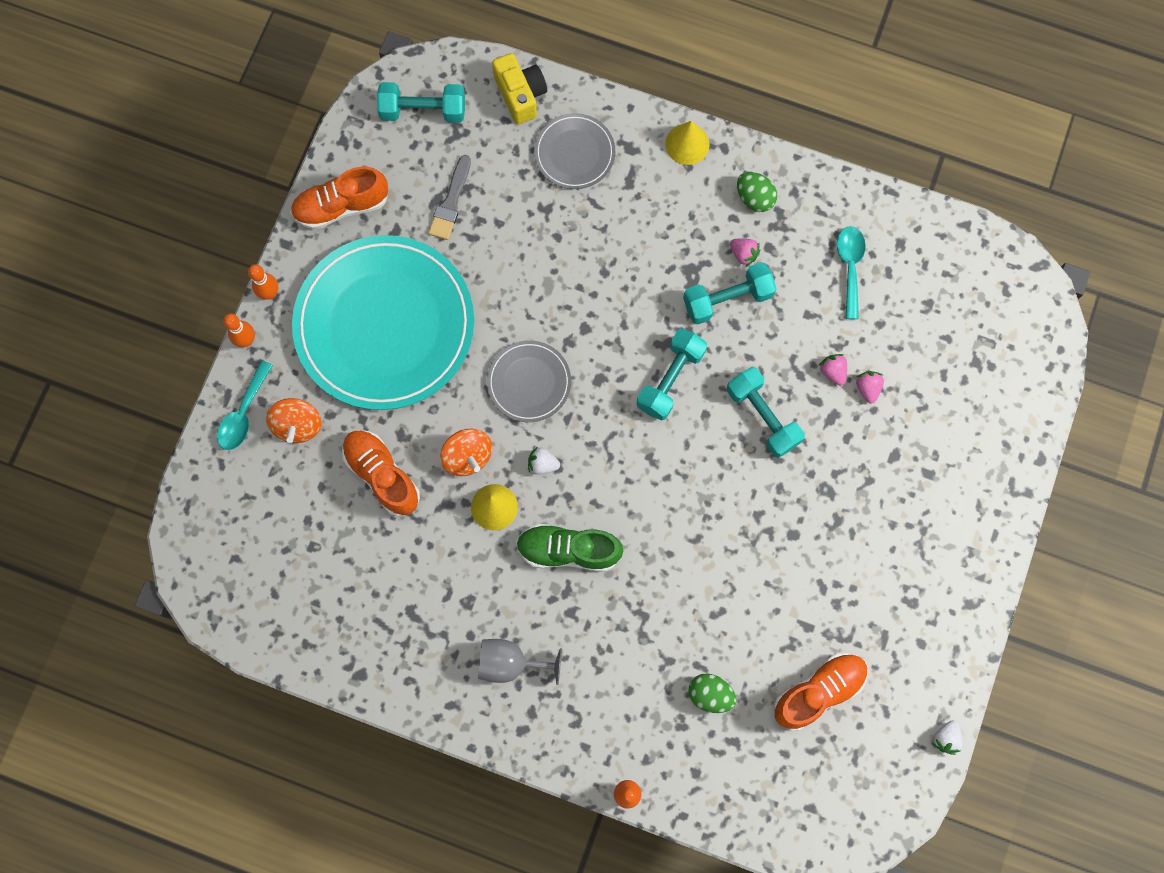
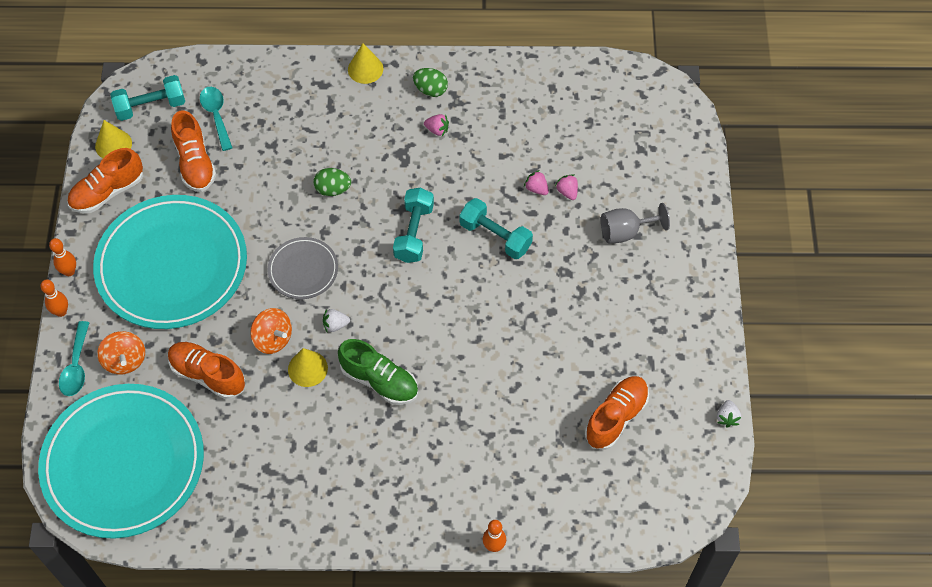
camera: 20 degrees left, 15 degrees down
(260, 548) = (123, 463): none -> turquoise plate
(366, 147) = (113, 145): none -> yellow cone
(451, 202) = (195, 163): grey brush -> orange shoe
(510, 663) = (362, 480): grey goblet -> grey goblet (625, 232)
(520, 95) = (224, 73): yellow camera -> none
(568, 550) = (379, 381): green shoe -> green shoe turned 135 degrees counterclockwise
(574, 153) = (280, 100): grey plate -> none
(710, 694) = (532, 448): green egg -> green egg (333, 189)
(727, 299) = (436, 164): turquoise dumbbell -> none
(850, 267) = (521, 114): turquoise spoon -> turquoise spoon (216, 115)

